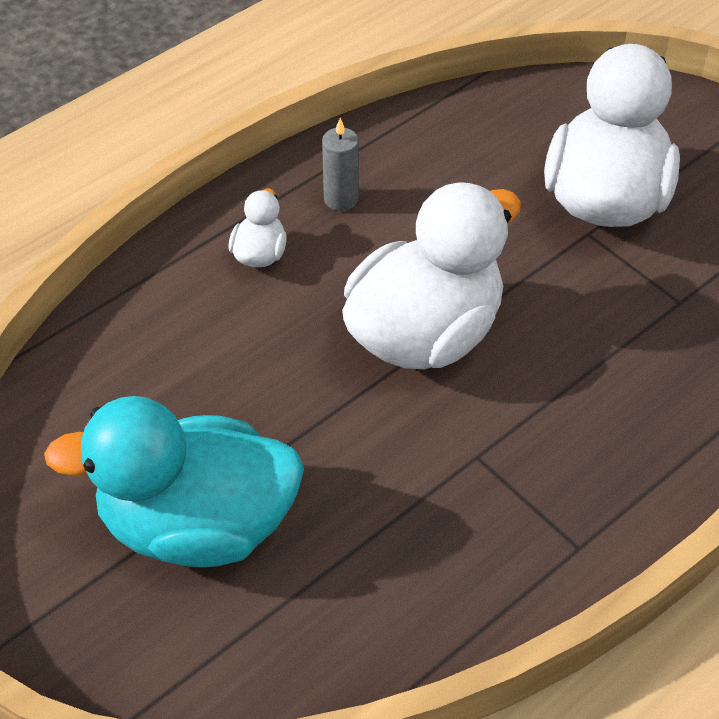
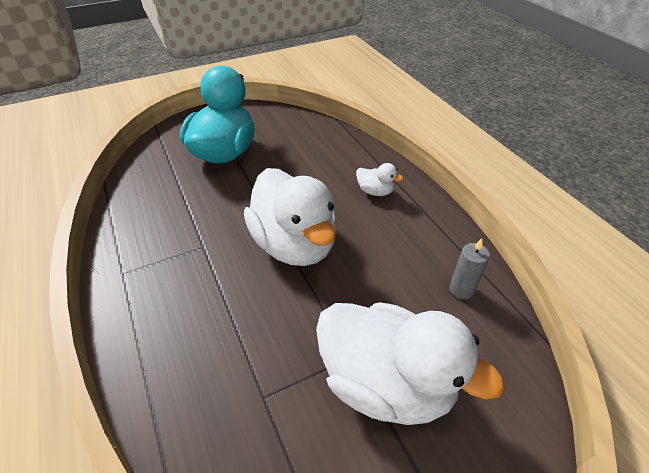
camera: 105 degrees right, 5 degrees down
(341, 199) = (412, 230): grey candle -> grey candle (461, 289)

